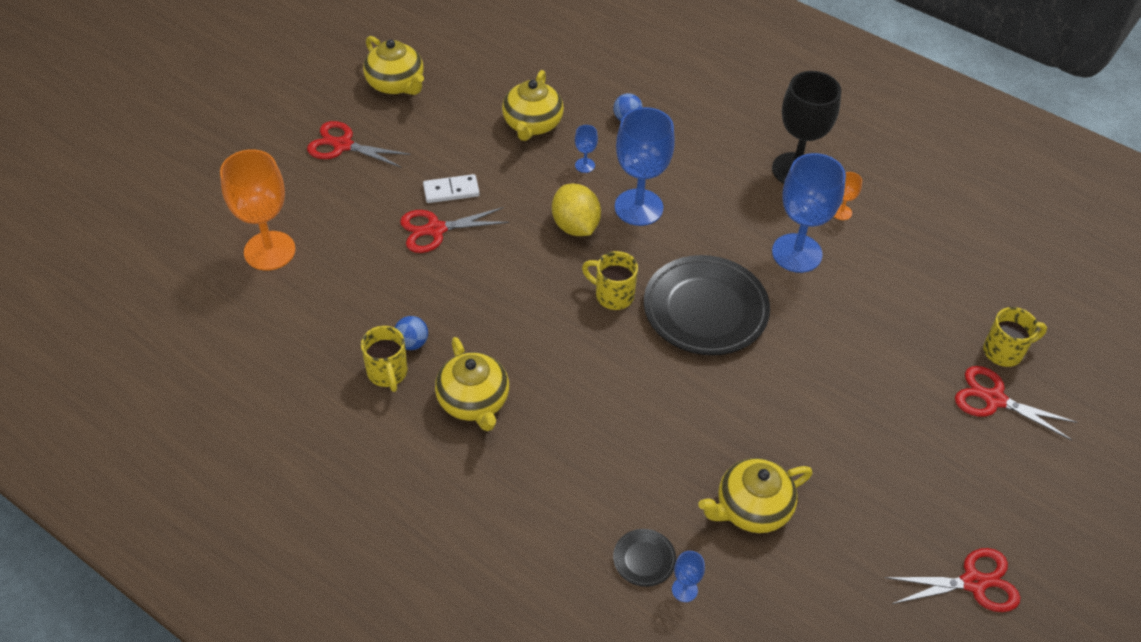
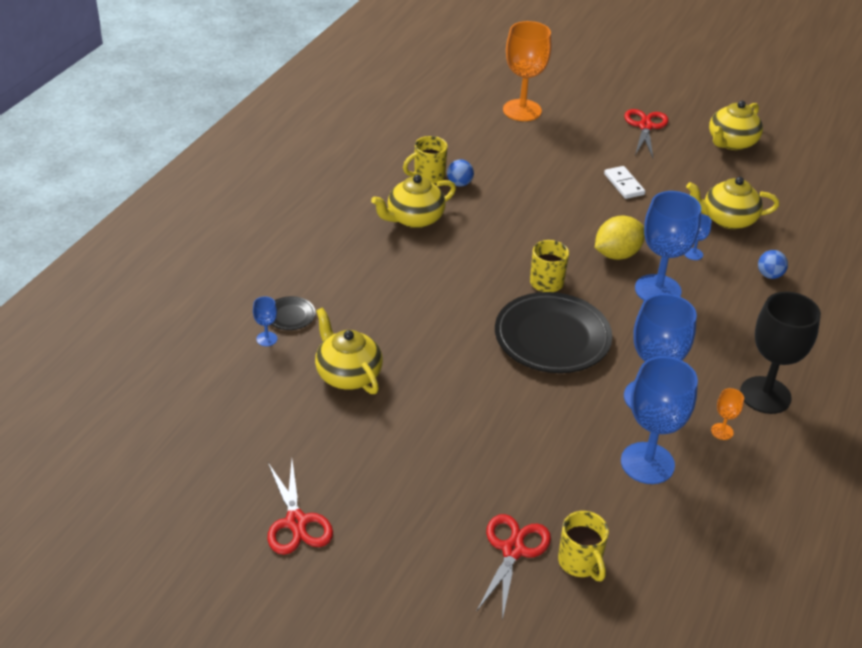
camera: 80 degrees right, 10 degrees down
(435, 230) = (577, 181): red scissors -> none
(882, 275) = (647, 463): none -> blue goblet

